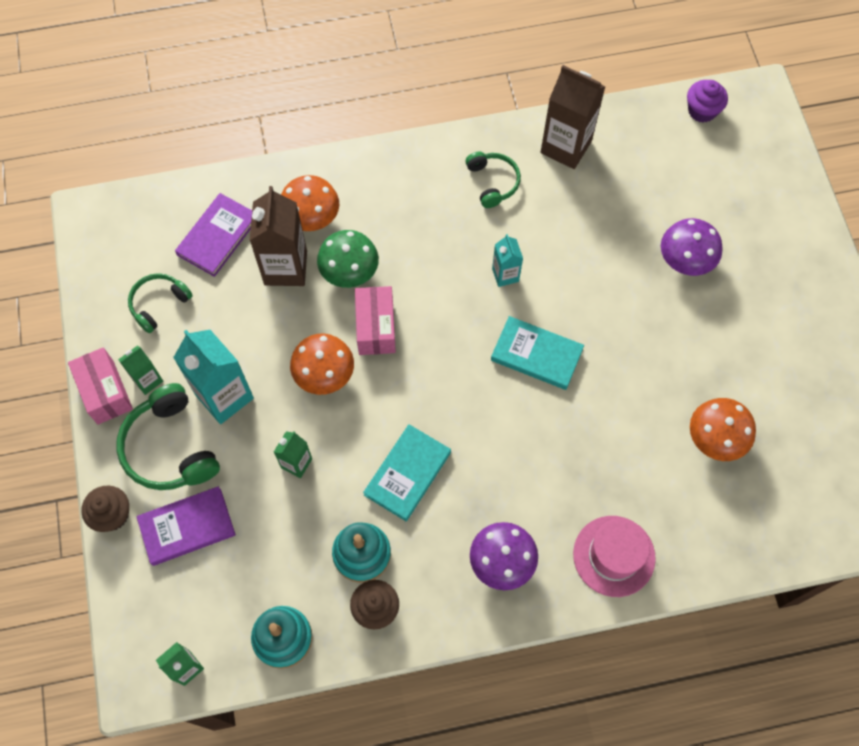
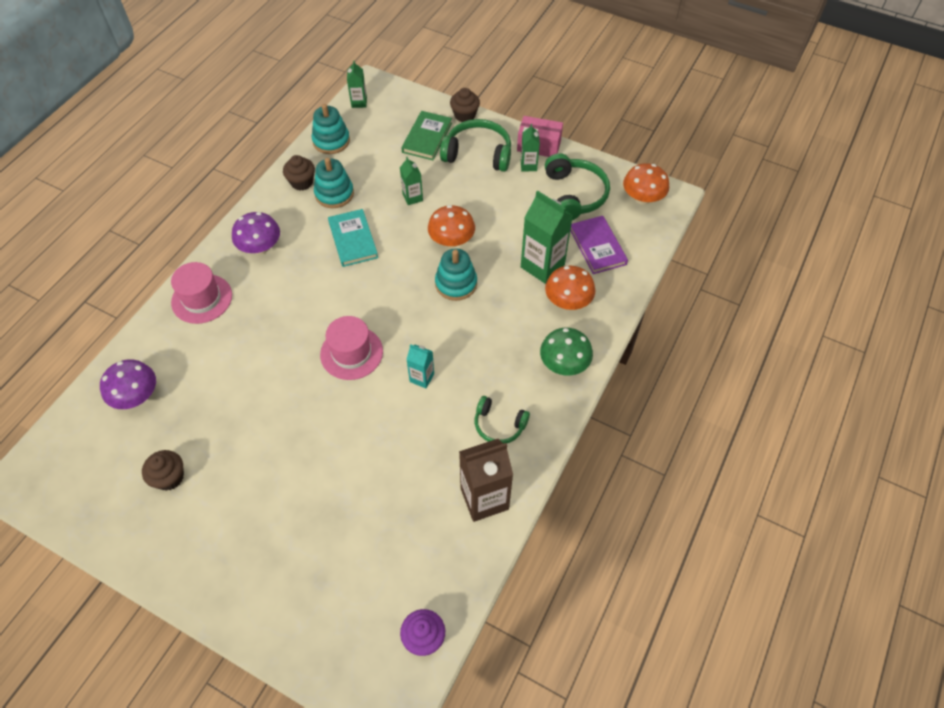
camera: 130 degrees right, 10 degrees down
(159, 304) = (574, 195): green headphones -> green headphones, size x1.63
(187, 527) = (427, 137): purple book -> green book
(224, 396) = (484, 190): turquoise carton -> none
(285, 268) = (542, 266): brown carton -> green carton
(349, 272) = (508, 295): green mushroom -> green mushroom (564, 364)
(376, 328) = (456, 284): pink box -> turquoise stacking toy
(536, 355) = (351, 353): turquoise book -> pink hat
(685, 260) = (319, 500): purple mushroom -> purple mushroom (137, 396)
(715, 438) = (195, 407): orange mushroom -> orange mushroom (642, 198)
(788, 393) = (169, 477): none -> brown cupcake

